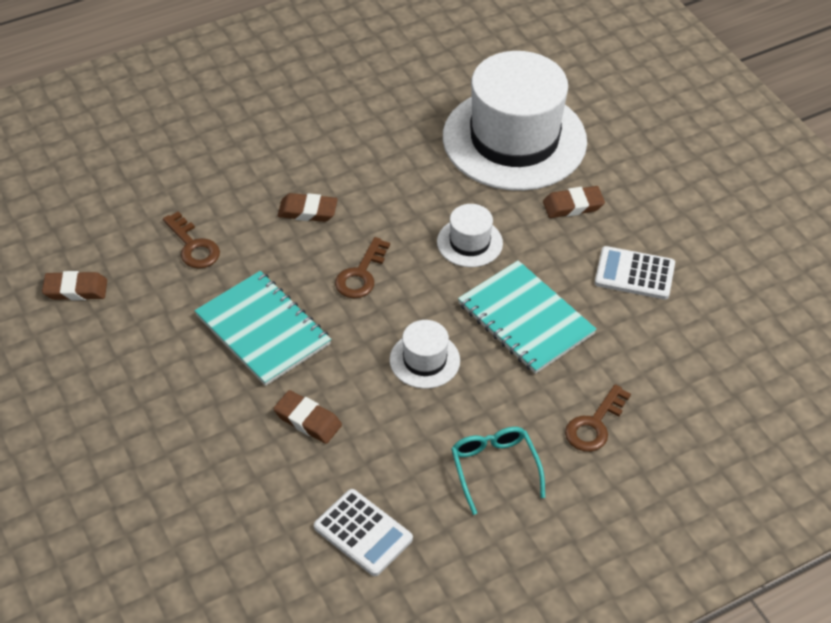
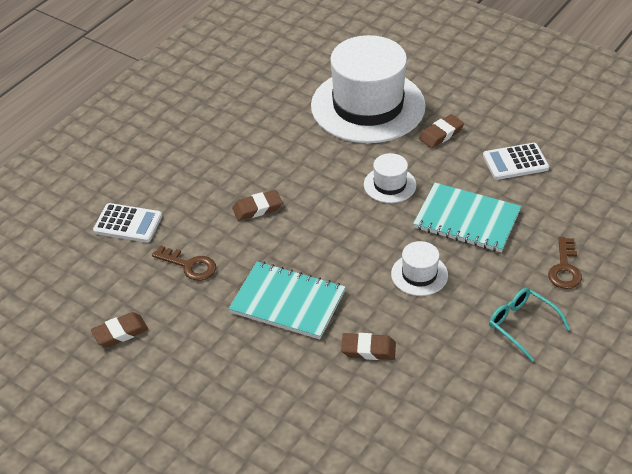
camera: 25 degrees left, 5 degrees down
(361, 274) = (330, 236): brown key -> none
(363, 533) = (466, 408): white calculator -> white calculator (128, 223)

